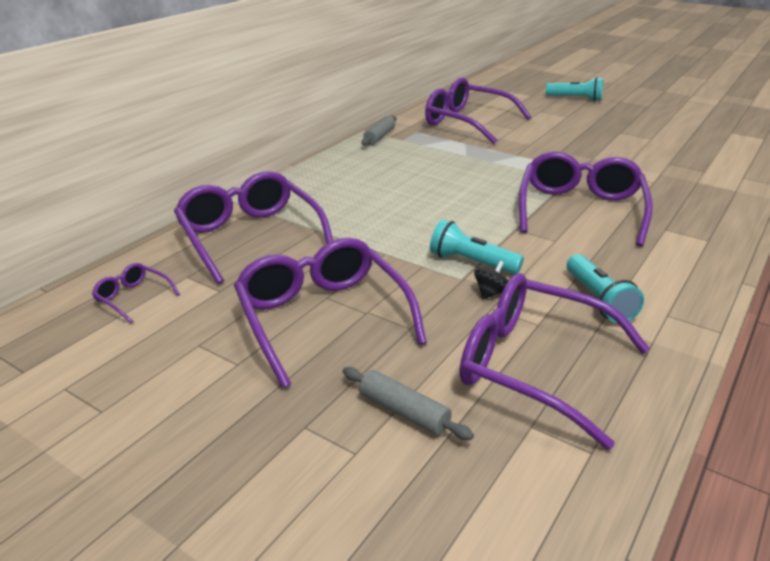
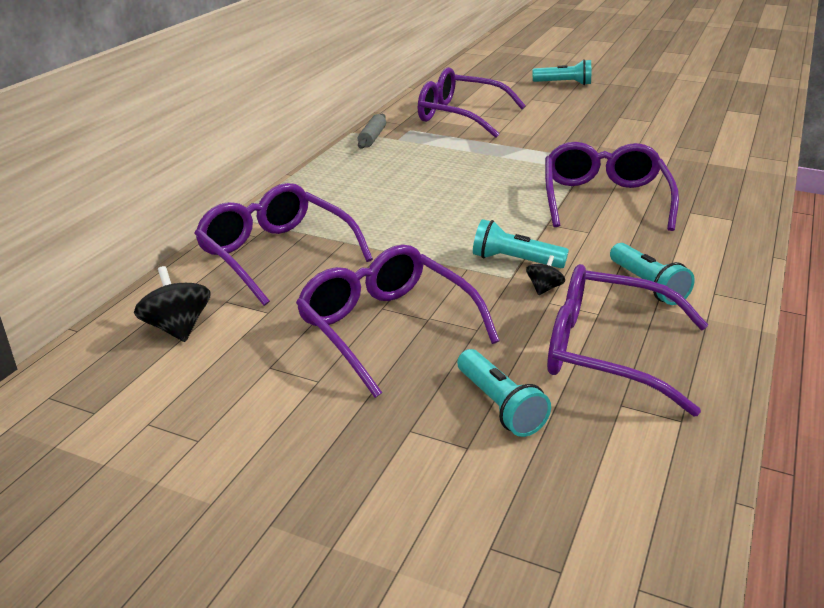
camera: 10 degrees left, 0 degrees up
(133, 298) = (177, 328): purple glasses -> black spinning top
(404, 412) = (500, 406): grey rolling pin -> turquoise flashlight

